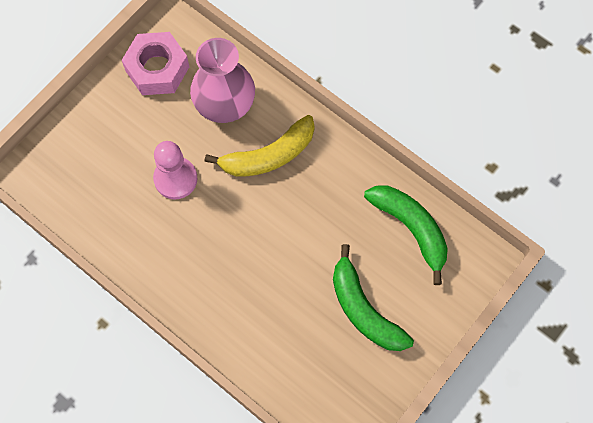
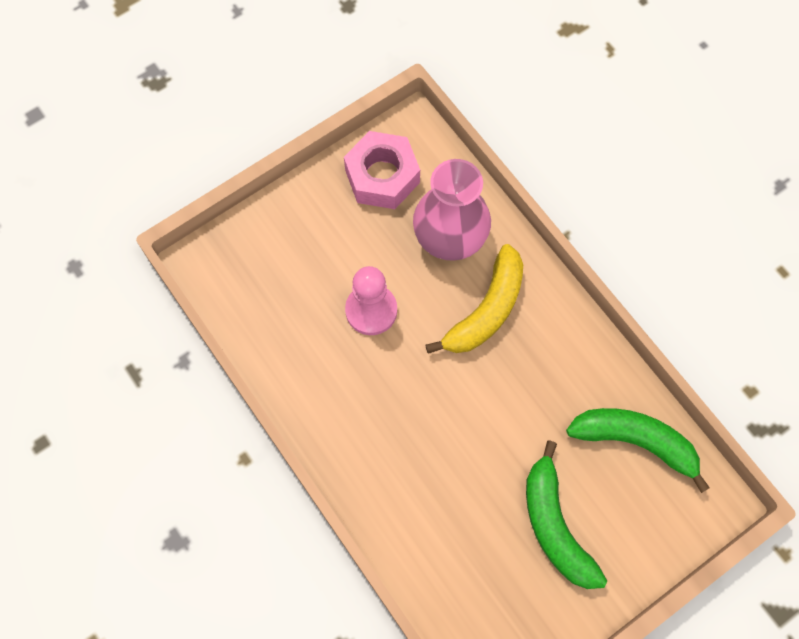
camera: 15 degrees right, 0 degrees up
(268, 155) = (486, 310): yellow banana -> yellow banana turned 45 degrees counterclockwise
(411, 228) = (635, 441): green banana -> green banana turned 45 degrees counterclockwise

